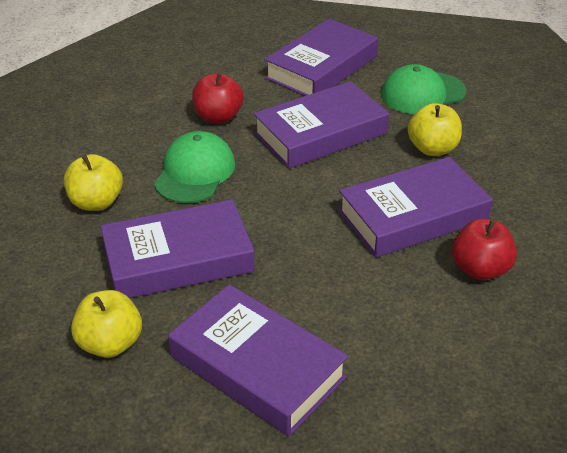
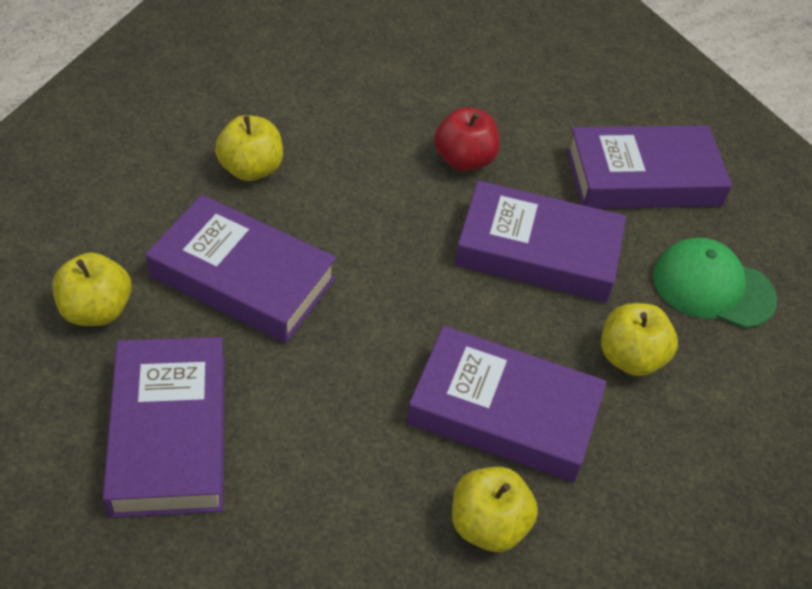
camera: 40 degrees right, 10 degrees up
(195, 172) = (367, 203): green cap -> none
(480, 269) = (488, 525): red apple -> yellow apple

